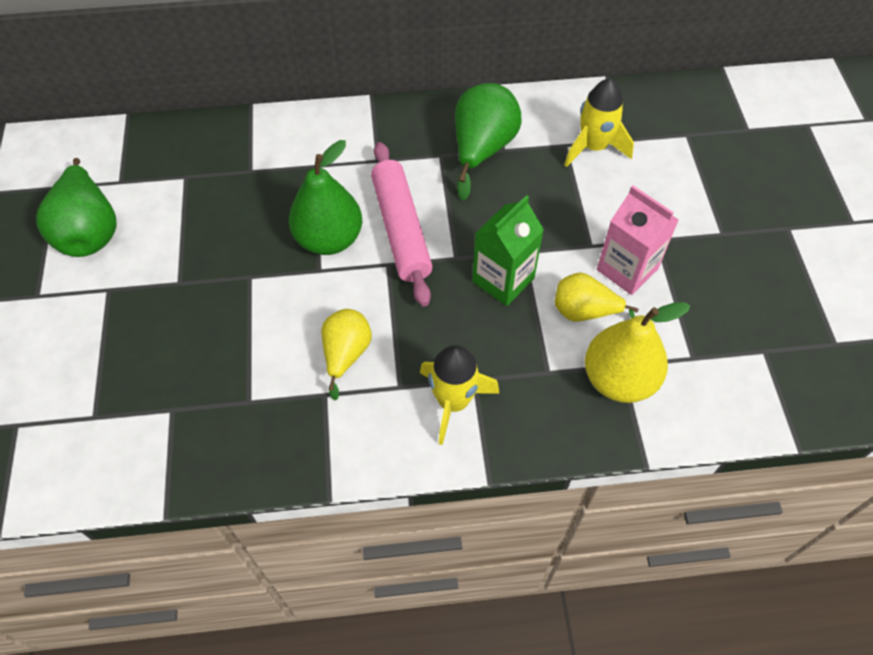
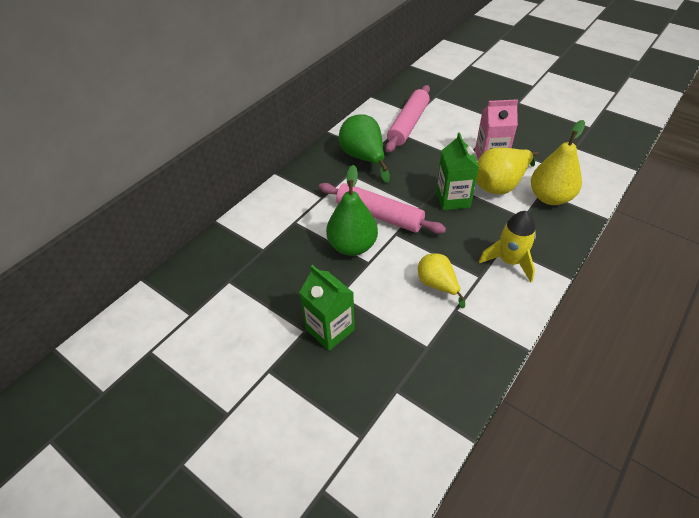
camera: 45 degrees left, 10 degrees down
(89, 231) = (210, 353): green pear -> none
(198, 302) = (330, 329): none -> green carton
(584, 311) = (500, 185): yellow pear -> yellow pear, size x1.55
(593, 147) = (408, 124): yellow rocket -> pink rolling pin

